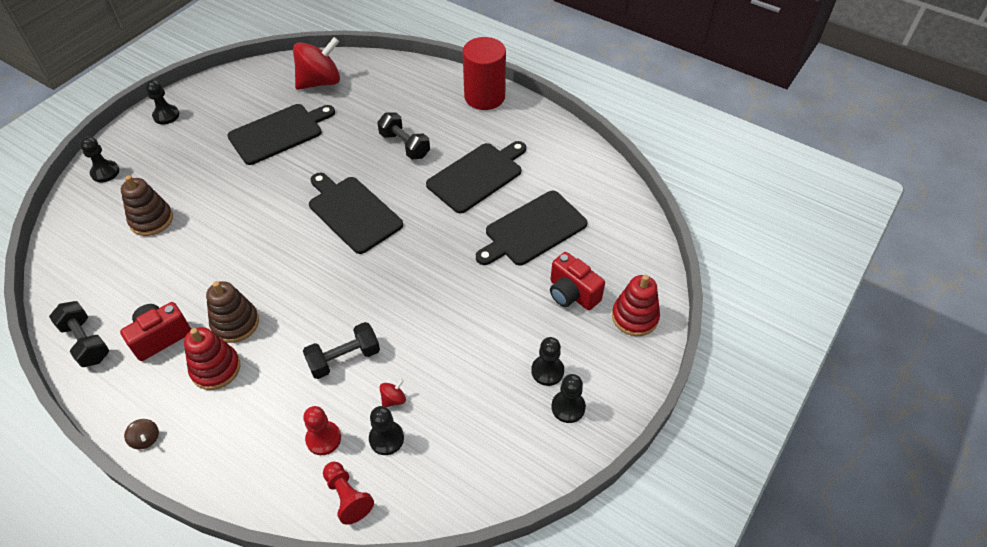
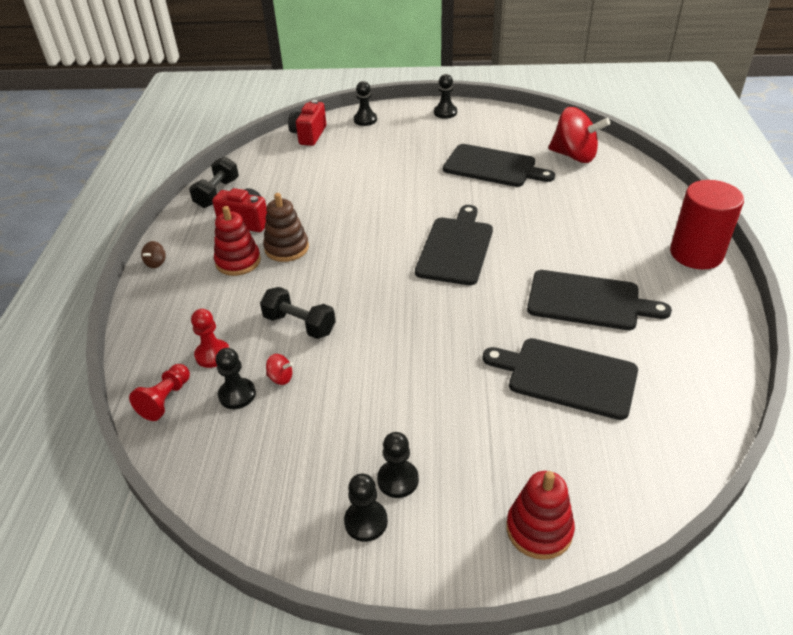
camera: 60 degrees right, 10 degrees down
(151, 220) = (344, 160): brown stacking toy -> none
(404, 145) = (566, 237): black dumbbell -> none
(572, 294) = (516, 452): red camera -> red camera (309, 135)

